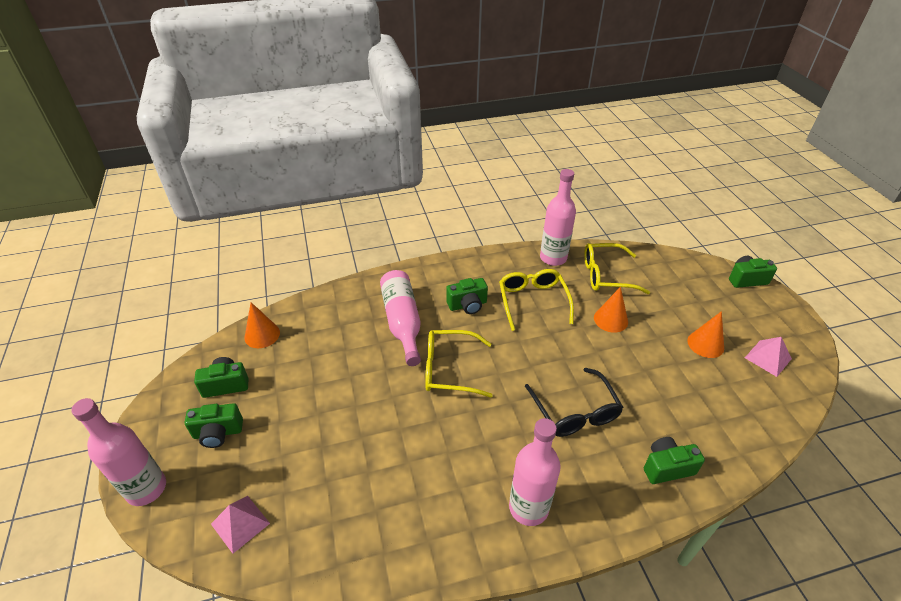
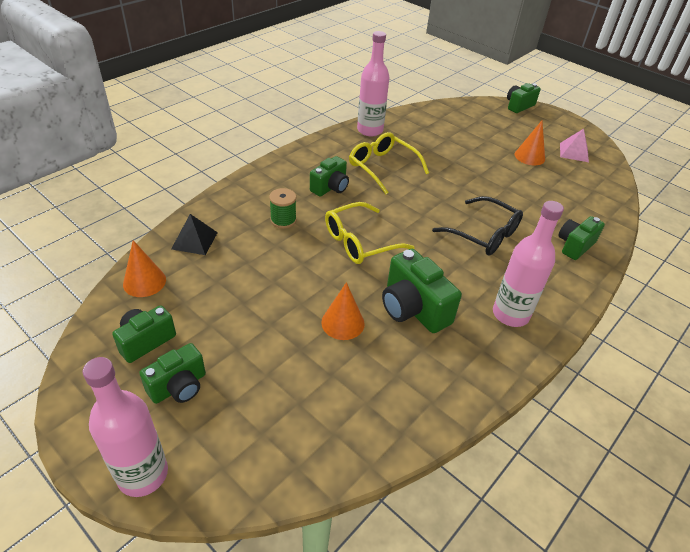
camera: 35 degrees left, 0 degrees up
(240, 523) = (280, 449): pink pyramid -> none
(322, 313) = (194, 240): none -> black pyramid
(402, 322) = (283, 220): pink bottle -> green spool
(442, 456) = (413, 308): none -> green camera
(606, 275) = (421, 131): yellow glasses -> none
(610, 319) = (452, 161): orange cone -> orange cone (343, 323)

